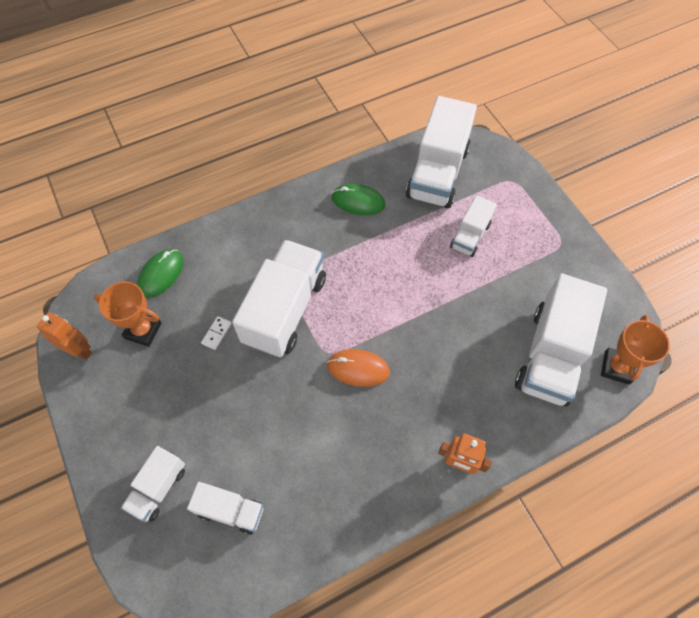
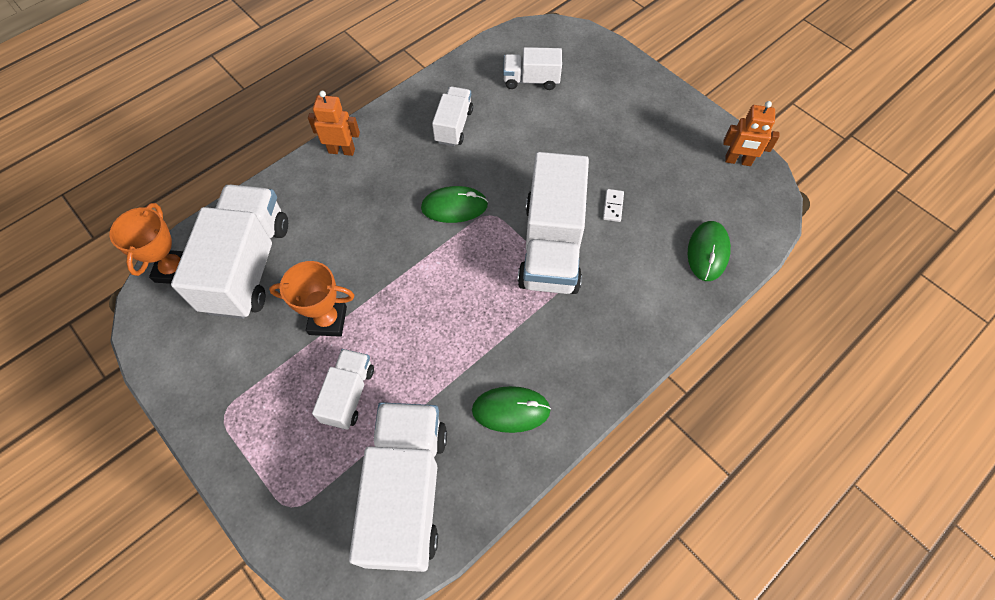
camera: 165 degrees right, 0 degrees up
(143, 330) = (689, 192): orange trophy -> orange trophy (328, 320)
(158, 488) = (597, 81): white truck -> white truck (454, 126)
(358, 368) = (454, 207): orange mouse -> green mouse

